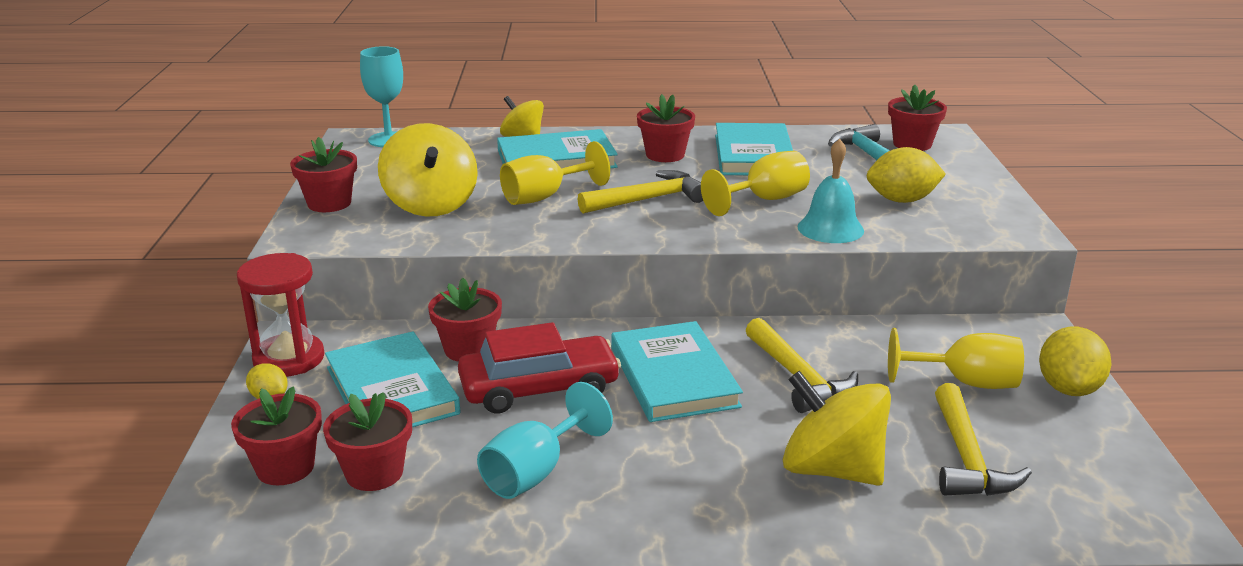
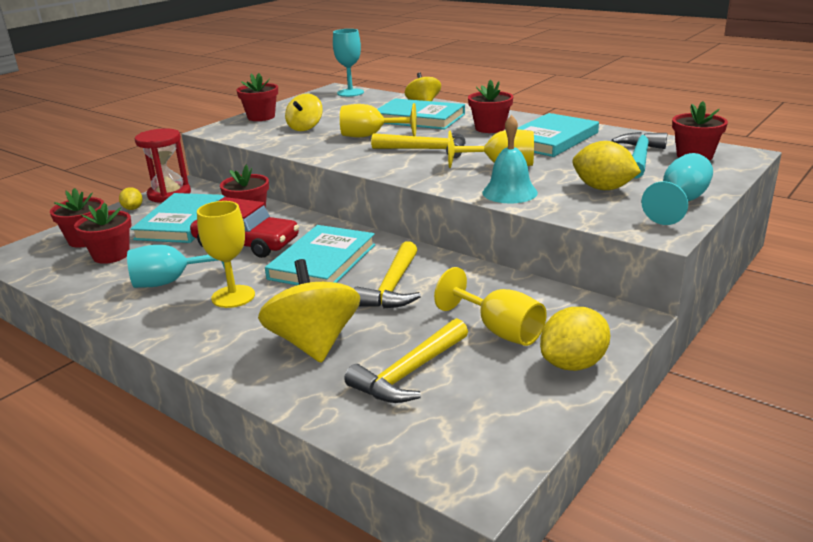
camera: 40 degrees right, 0 degrees up
(431, 205) = (305, 127): yellow spinning top -> yellow spinning top, size x0.62
(649, 458) = (233, 296): none -> yellow goblet
(986, 198) = (680, 202): none -> turquoise goblet

